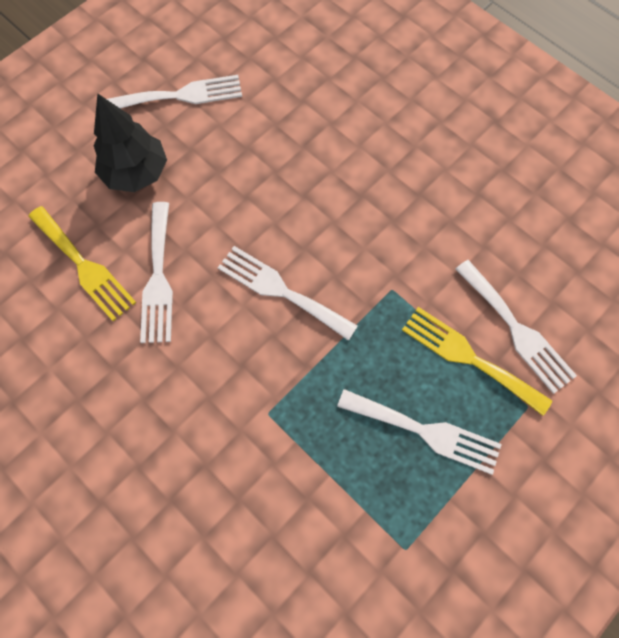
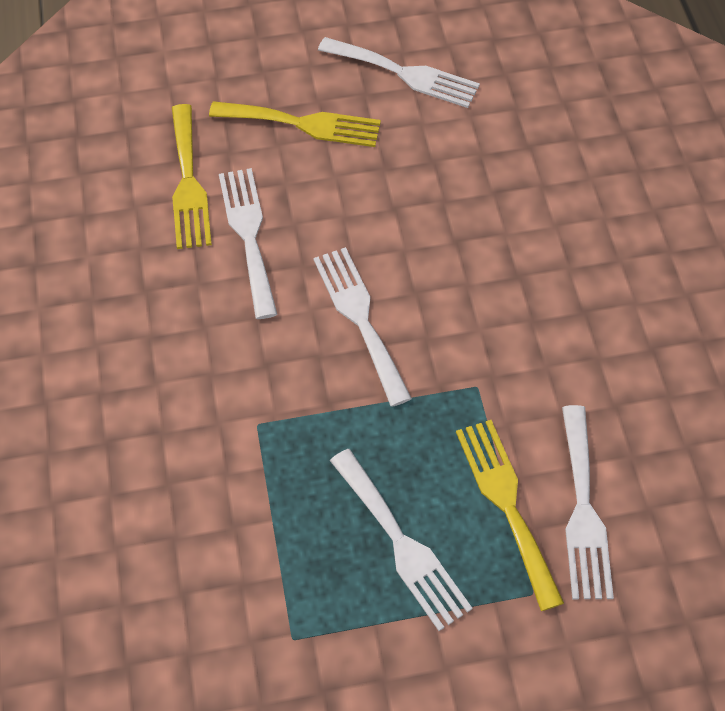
camera: 35 degrees right, 10 degrees down
(136, 173) = (303, 124): black tree -> yellow fork
(158, 278) = (249, 235): white fork -> white fork turned 135 degrees clockwise

